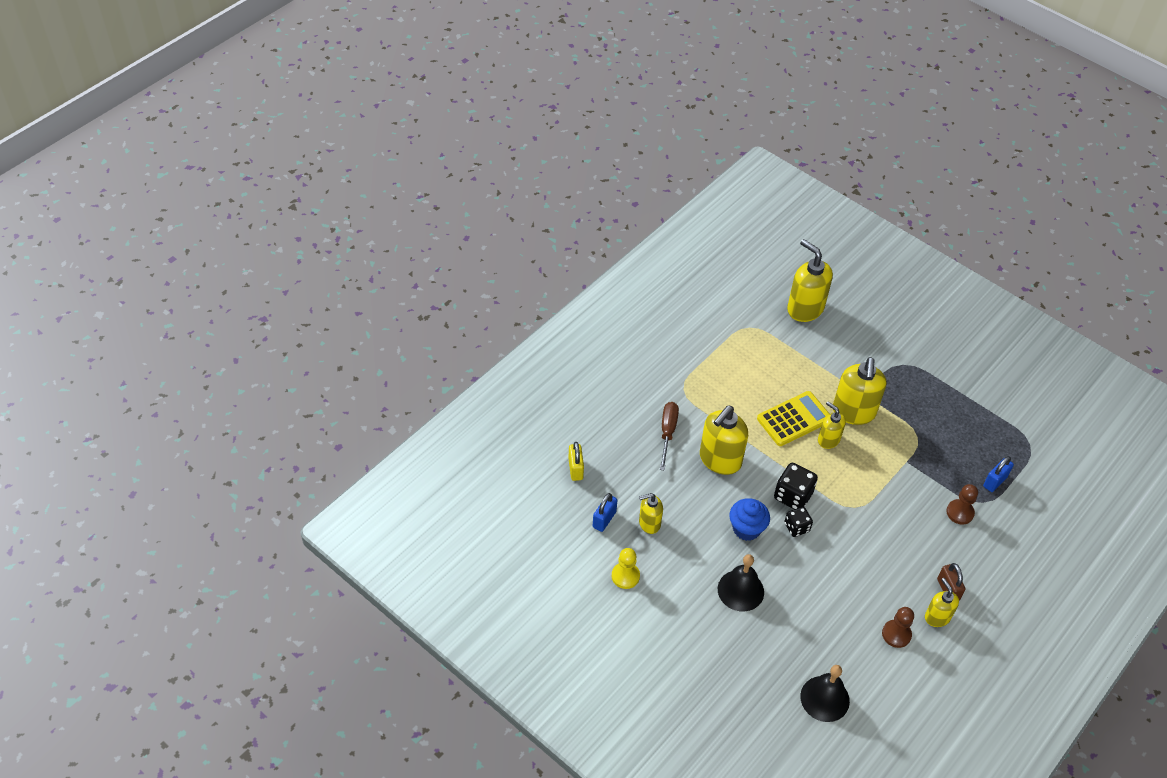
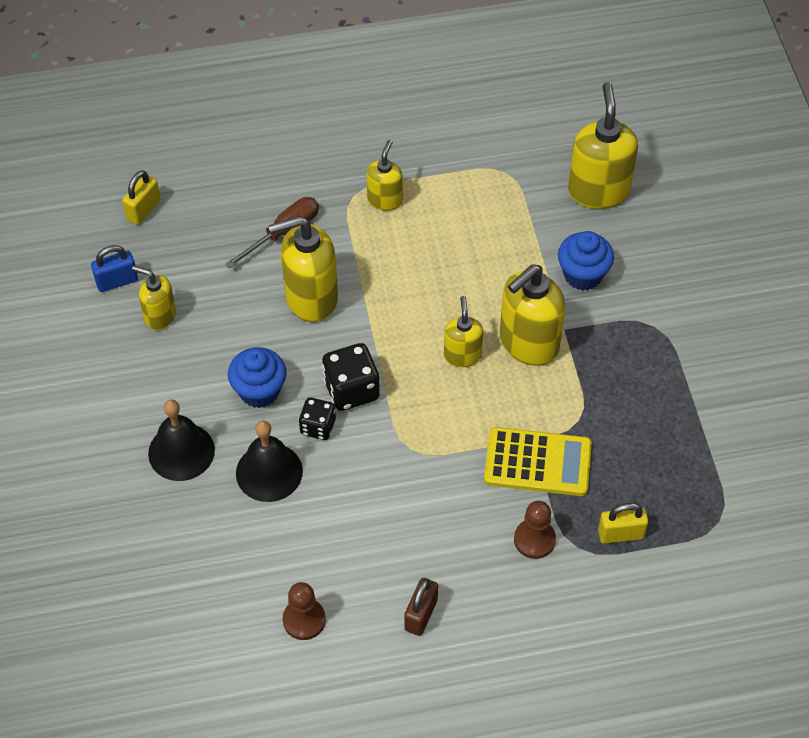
camera: 40 degrees right, 5 degrees up
(625, 576) = (76, 354): yellow pawn -> none
(794, 419) = (446, 307): yellow calculator -> yellow calculator (537, 462)
(825, 698) = (147, 629): black bell -> black bell (269, 472)
(843, 359) = (582, 275): none -> blue cupcake
(937, 617) = (373, 635): yellow soap dispenser -> yellow soap dispenser (385, 199)
(995, 481) = (620, 534): blue padlock -> yellow padlock

